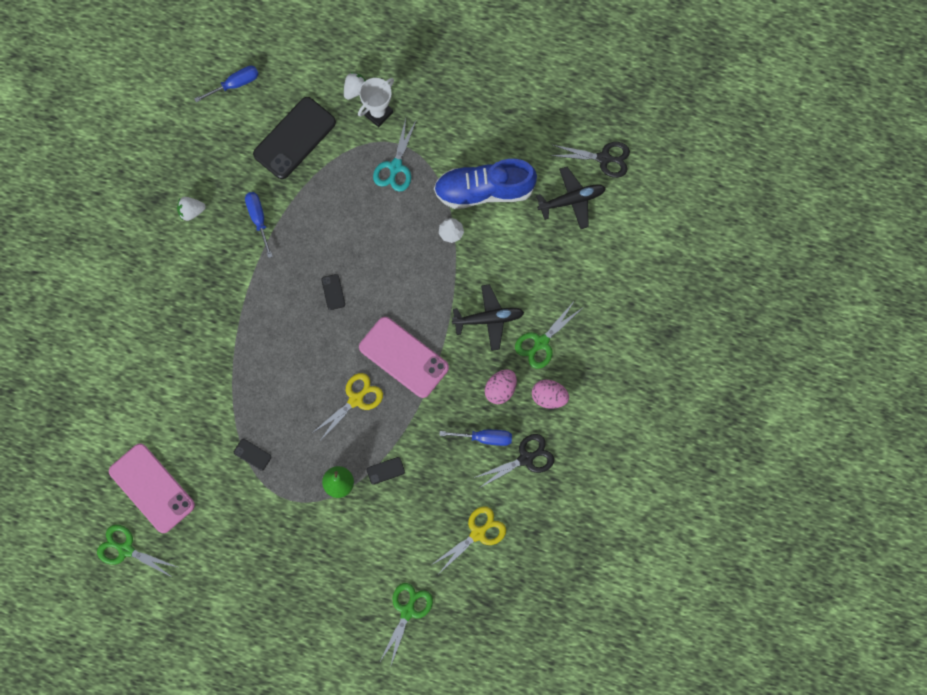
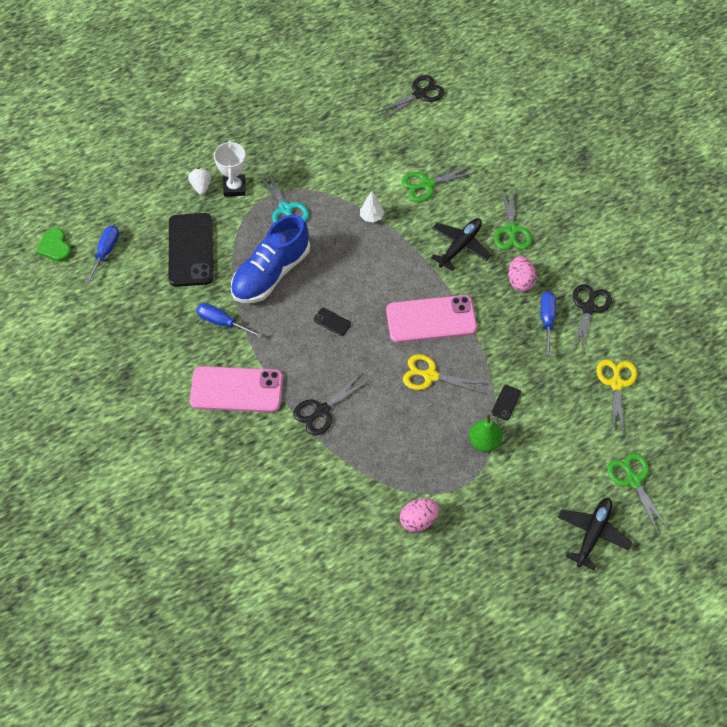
camera: 45 degrees left, 15 degrees down
(125, 549) = (379, 643): green scissors -> green scissors (427, 185)
(152, 488) = (349, 578): pink phone -> pink phone (236, 390)
(191, 211) = (164, 360): white strawberry -> none
(204, 46) = (55, 247): none -> green heart
(252, 454) = (398, 481): black phone -> none
(255, 353) = (321, 411): none -> black scissors
(356, 399) = (430, 376): yellow scissors -> yellow scissors turned 75 degrees counterclockwise
(484, 190) = (364, 174): blue shoe -> blue shoe (271, 273)
(485, 438) = (547, 320): blue screwdriver -> blue screwdriver turned 45 degrees counterclockwise
(549, 397) = (557, 258): pink egg -> pink egg (418, 520)
(572, 200) = (428, 133): black plane -> black plane (592, 533)

